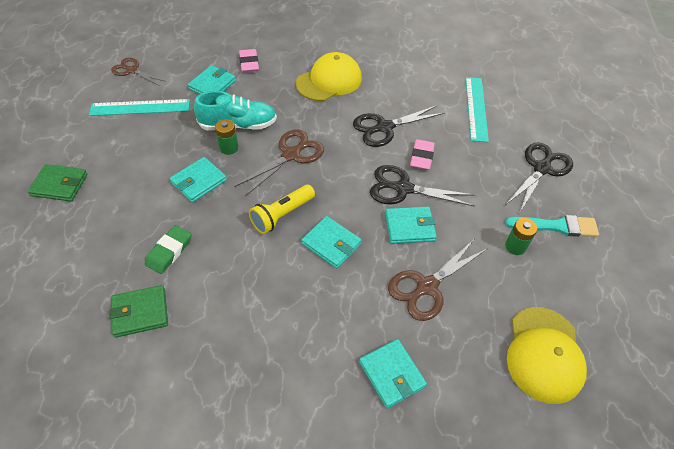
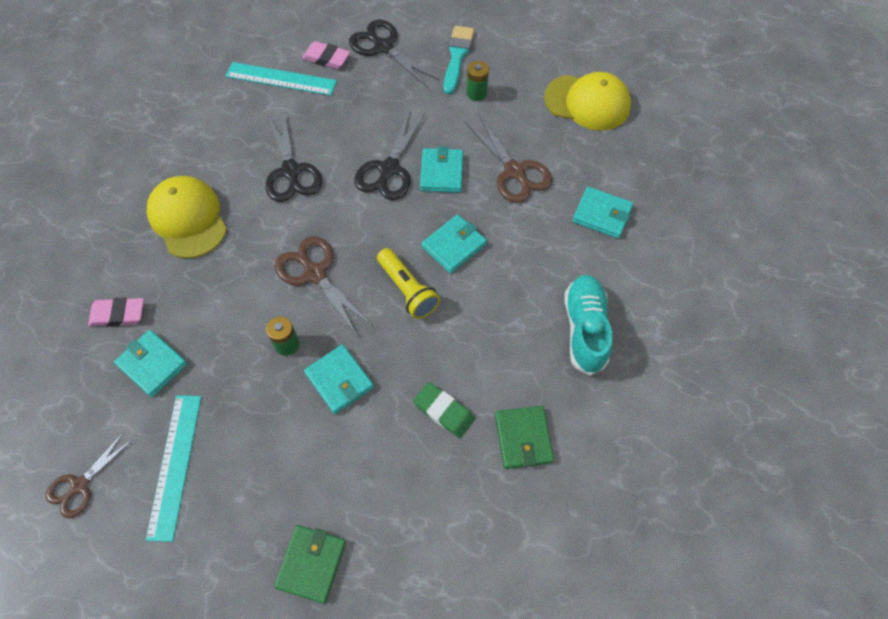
camera: 80 degrees left, 10 degrees up
(238, 125) = (246, 332): turquoise shoe -> turquoise shoe (585, 329)
(392, 374) = (602, 214): turquoise wallet -> turquoise wallet turned 45 degrees clockwise
(421, 157) = (346, 144): pink eraser -> pink eraser (326, 58)

